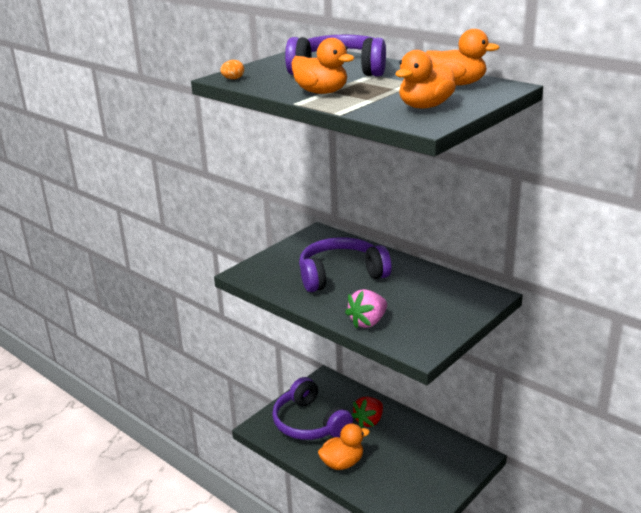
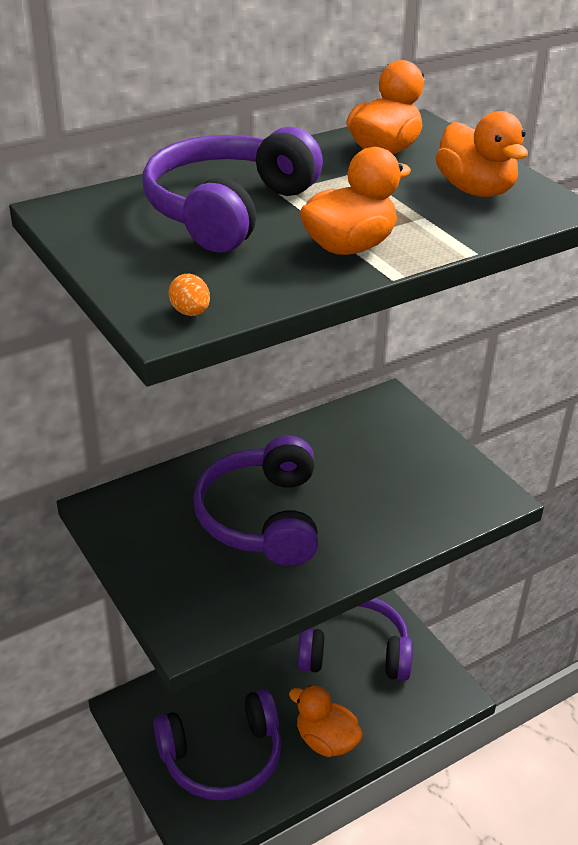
camera: 75 degrees left, 10 degrees up
(342, 463) = (326, 740): orange duck -> orange duck turned 45 degrees counterclockwise
(368, 322) = (409, 524): pink strawberry -> none
(369, 421) = (253, 682): red strawberry -> none
(422, 460) = (354, 651): none -> purple headphones

